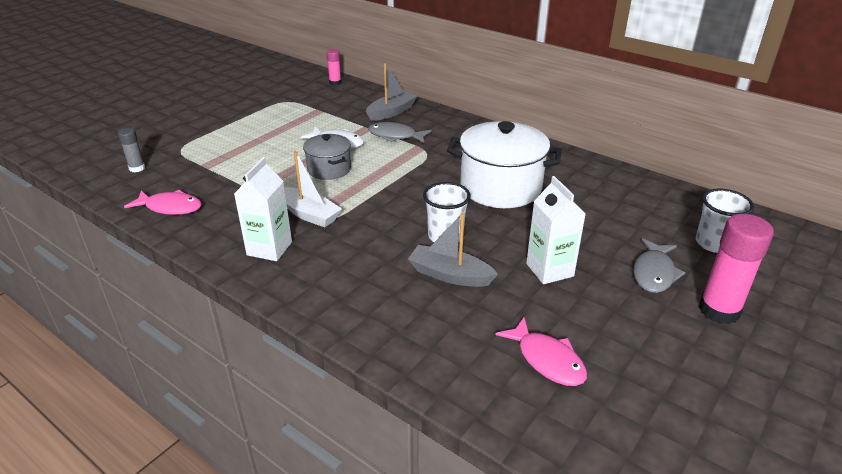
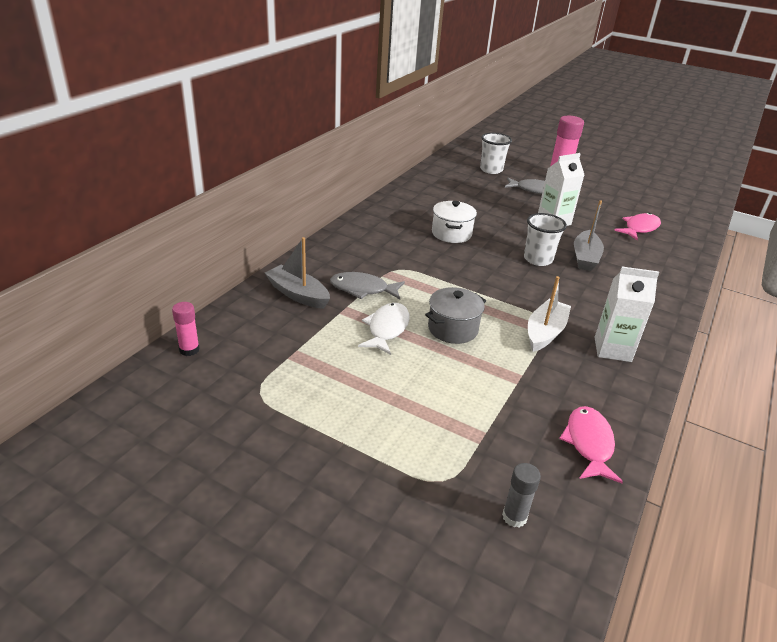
camera: 100 degrees left, 0 degrees up
(395, 136) = (363, 289): grey fish -> grey fish turned 90 degrees clockwise
(500, 187) = (451, 234): white pot -> white pot, size x0.56

